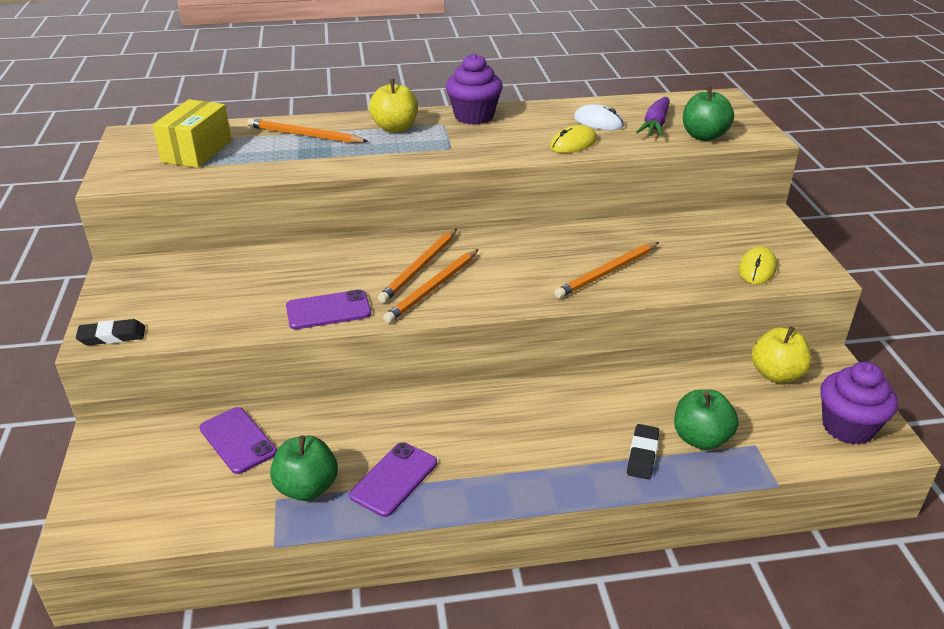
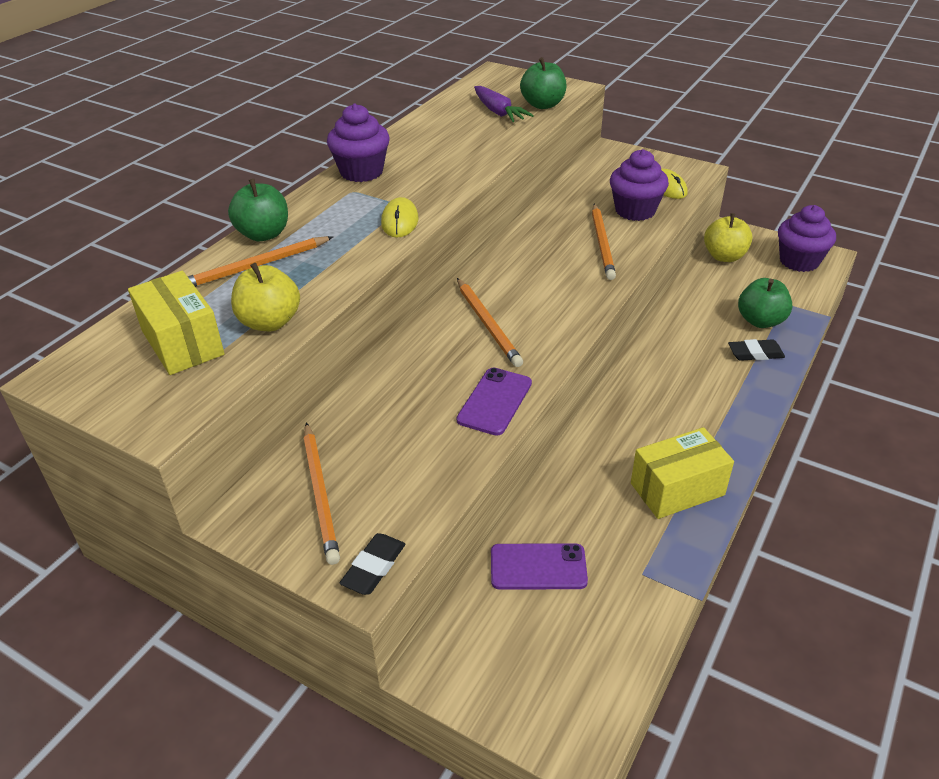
camera: 50 degrees left, 5 degrees up
(307, 488) = (644, 547): green apple -> green apple (263, 234)
(394, 479) = (677, 489): purple phone -> yellow box
(395, 128) = (320, 215): yellow apple -> yellow apple (270, 322)
(433, 288) = (527, 331): orange pencil -> orange pencil (321, 494)
(573, 143) = (479, 153): yellow mouse -> yellow mouse (400, 221)
(598, 122) = (459, 129): white mouse -> none
(642, 455) = (755, 353): black eraser -> black eraser turned 60 degrees counterclockwise
(687, 268) = (635, 210): none -> purple cupcake

